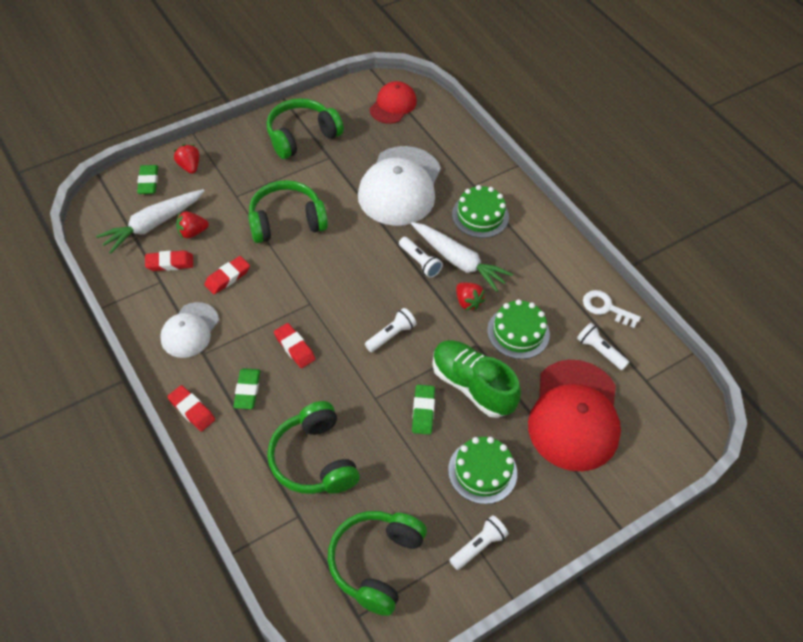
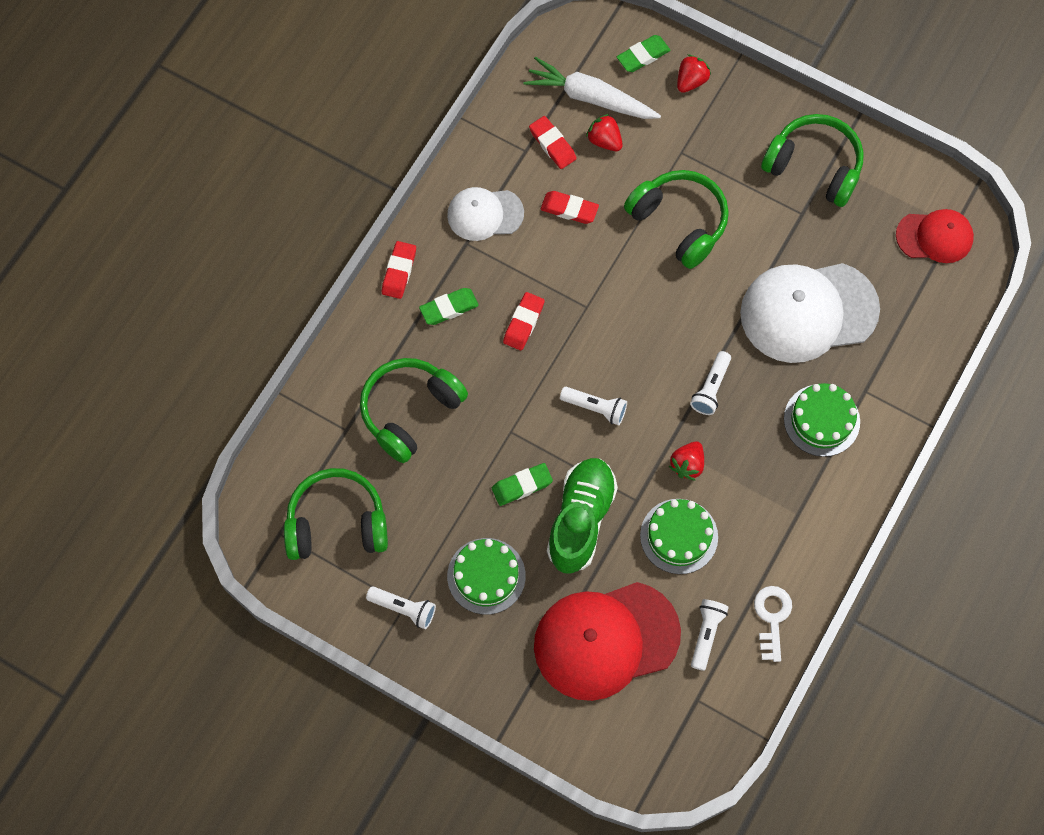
camera: 65 degrees right, 15 degrees up
(459, 261) = (738, 428): white carrot -> none

